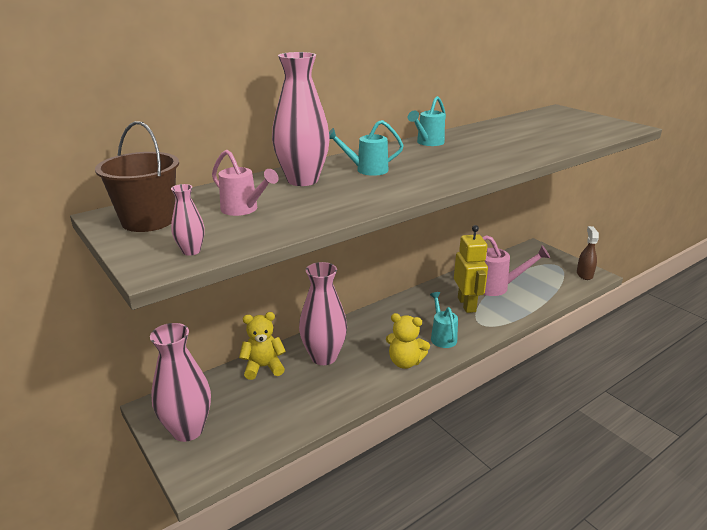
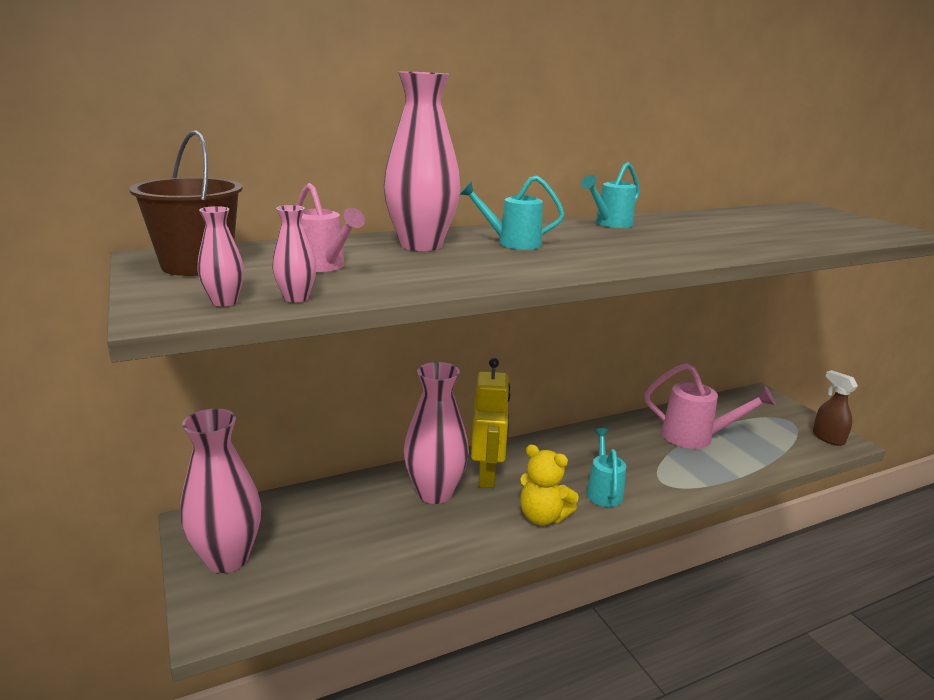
camera: 10 degrees right, 5 degrees down
(240, 241) = (296, 298): none -> pink vase
(263, 367) = (352, 494): yellow teddy bear -> none
(467, 304) = (648, 454): yellow robot -> yellow robot (487, 475)
(584, 274) = (828, 438): brown spray bottle -> brown spray bottle turned 45 degrees counterclockwise

